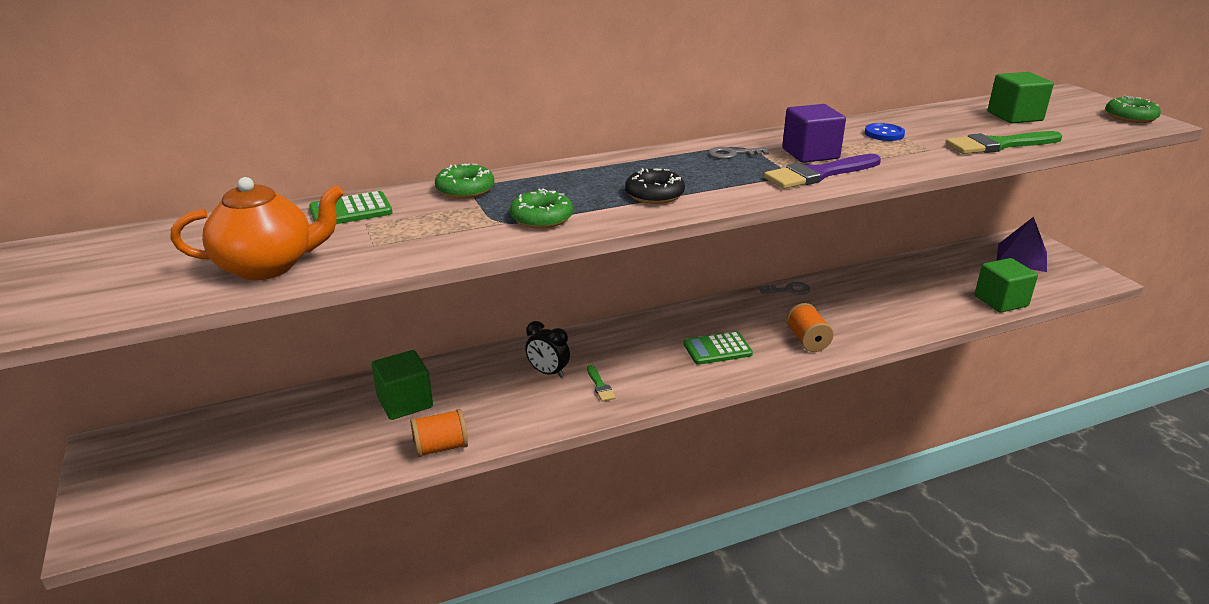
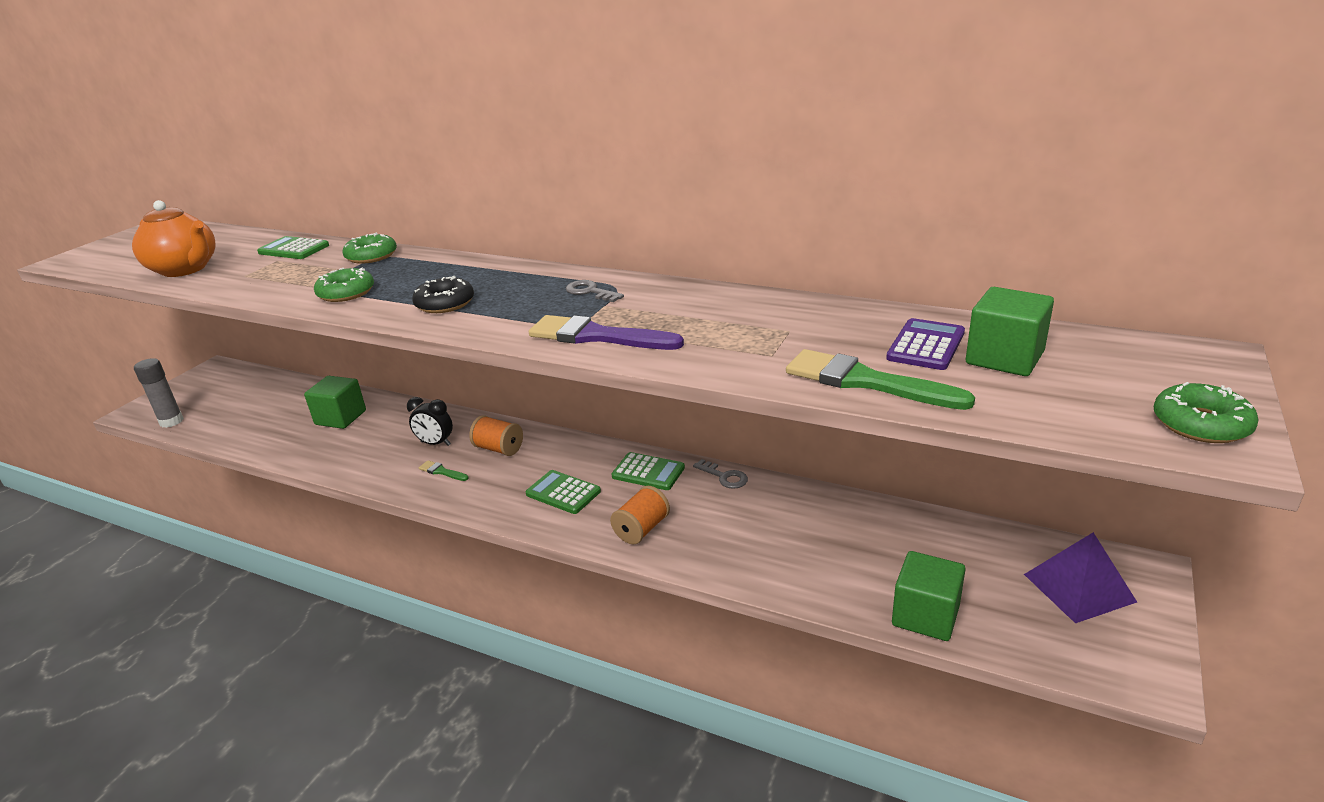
camera: 50 degrees right, 0 degrees up
(184, 511) = (171, 421): none -> grey glue stick
(440, 447) = (300, 457): orange spool -> orange spool (499, 449)
(548, 372) = (435, 443): black clock -> black clock turned 60 degrees counterclockwise
(600, 386) = (442, 471): green brush -> green brush turned 90 degrees clockwise
(741, 310) = (648, 472): none -> green calculator
(810, 154) = (649, 315): purple cube -> none
(884, 134) = (777, 322): blue button -> none
(974, 122) = (926, 345): none -> purple calculator

